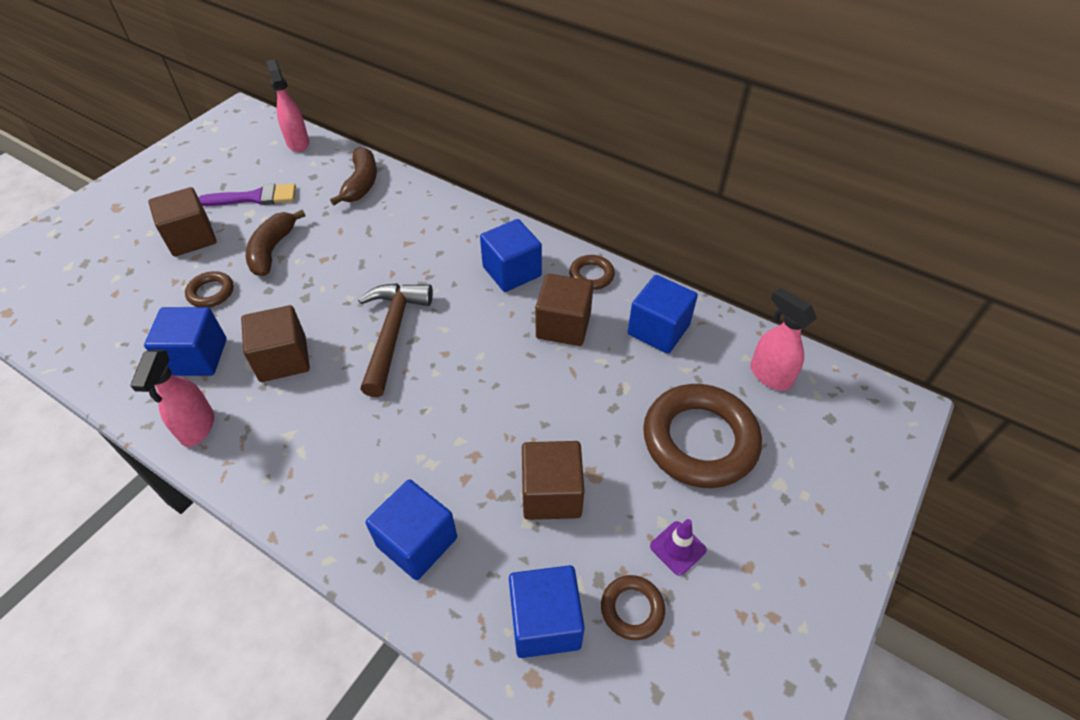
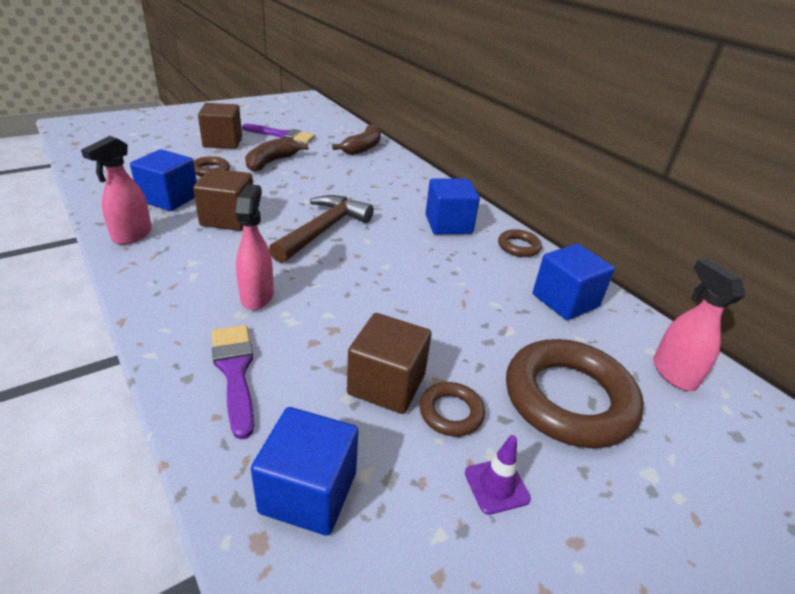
camera: 20 degrees right, 15 degrees down
(298, 143) = (333, 119): pink spray bottle -> pink spray bottle (257, 296)
(417, 542) = (235, 371): blue cube -> purple brush
(563, 325) = (473, 270): brown cube -> none
(632, 609) = (411, 523): brown ring -> brown ring (451, 412)

